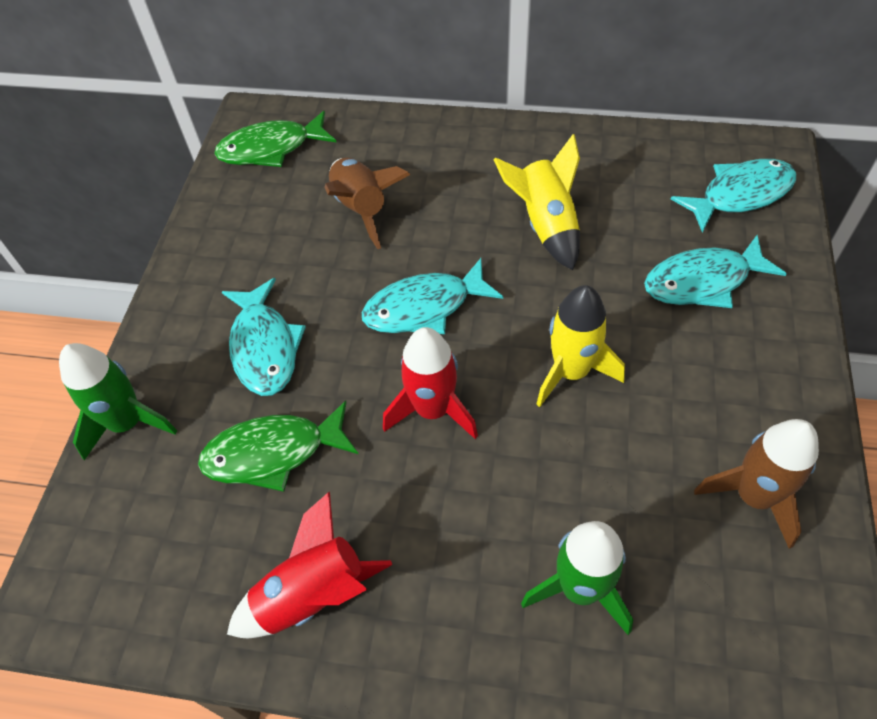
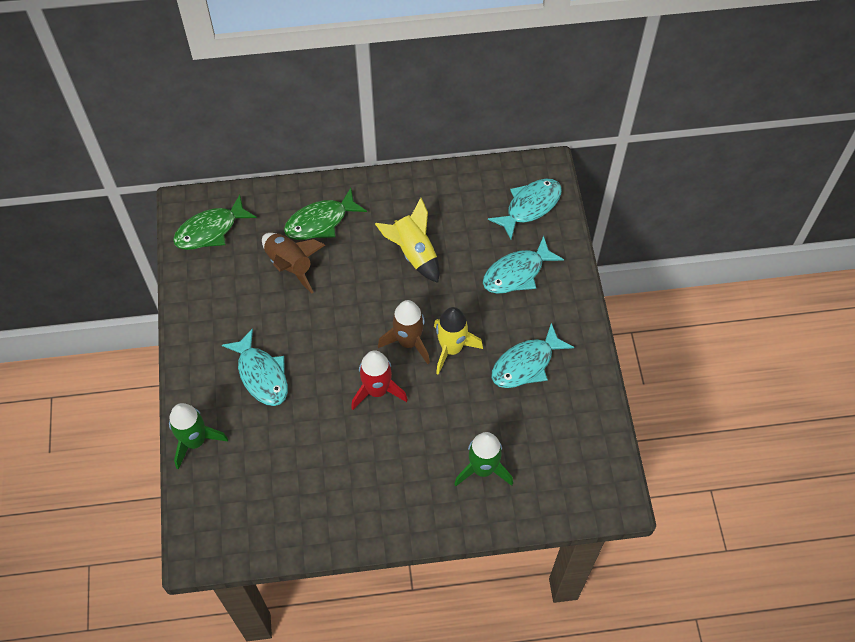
camera: 20 degrees left, 5 degrees up
(273, 453) = (291, 438): green fish -> green fish (320, 222)
(313, 594) = (342, 508): red rocket -> none
(424, 307) = (353, 327): turquoise fish -> turquoise fish (526, 364)
(754, 497) = (564, 398): brown rocket -> brown rocket (408, 342)

